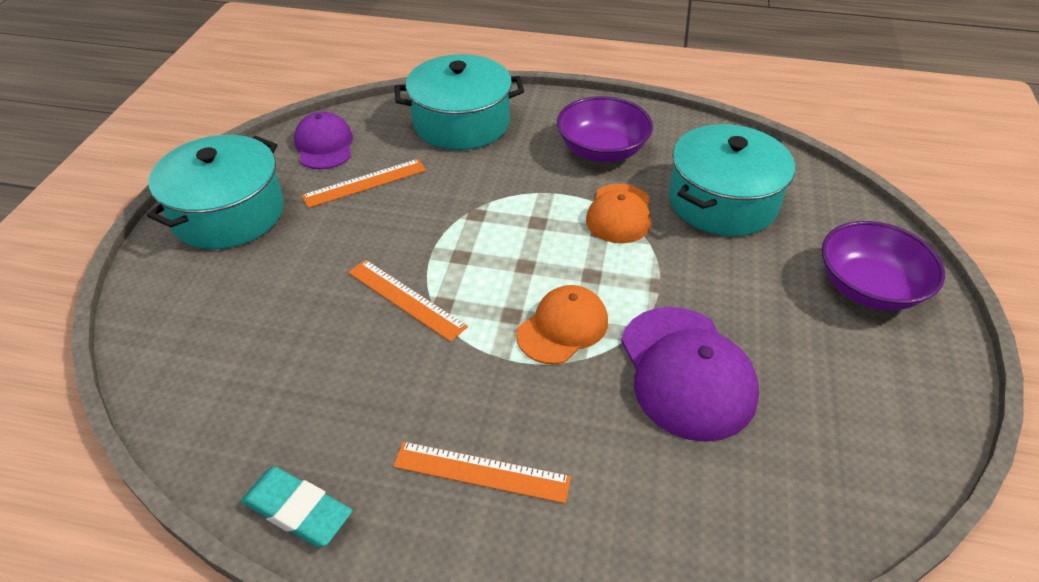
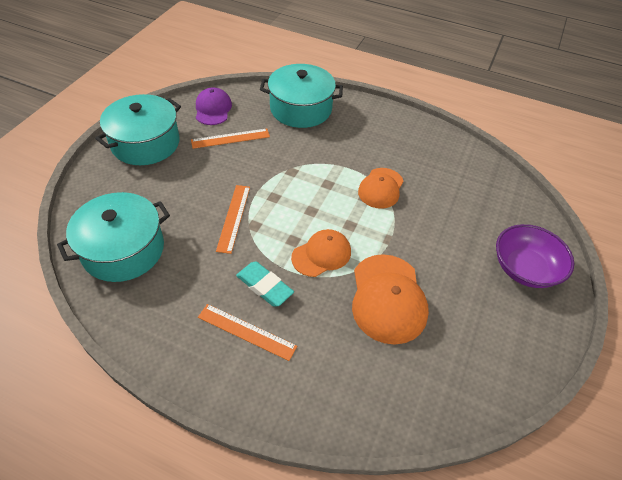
camera: 10 degrees right, 5 degrees up
(298, 510) = (138, 330): turquoise eraser -> turquoise eraser (264, 286)
(405, 299) = (233, 217): orange ruler -> orange ruler turned 45 degrees clockwise
(602, 150) = (384, 143): purple bowl -> none
(686, 372) = (388, 298): purple cap -> orange cap
(722, 201) = (450, 192): turquoise pot -> turquoise pot (123, 249)

